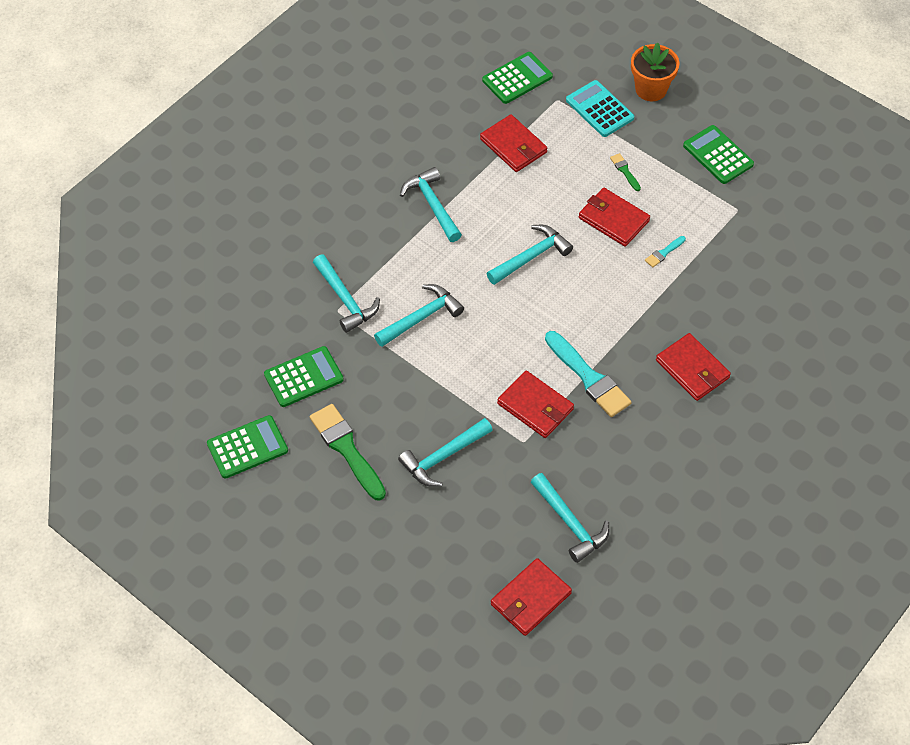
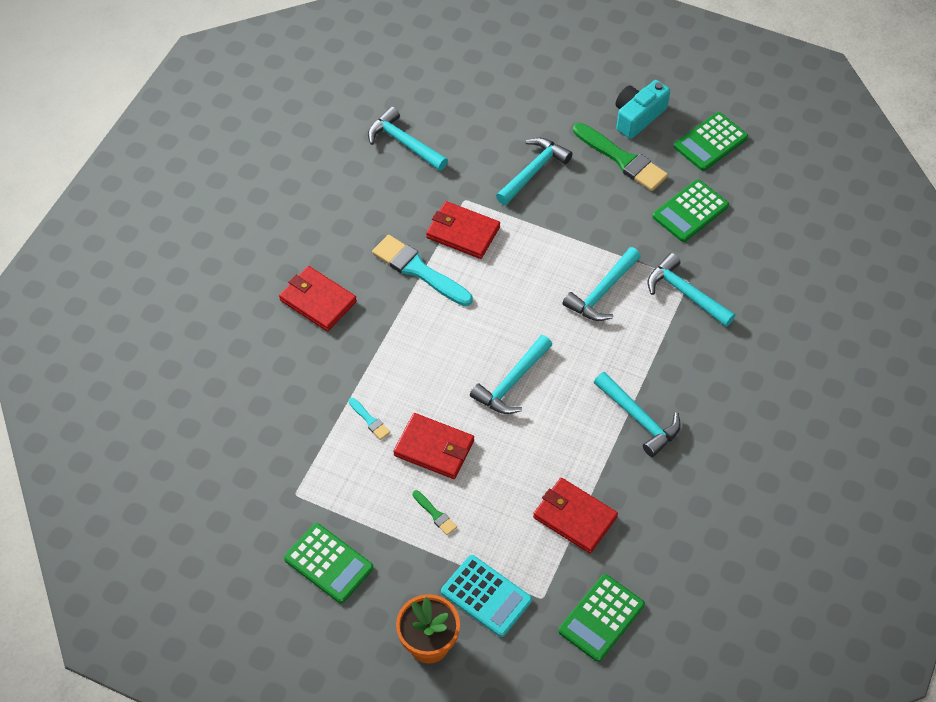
camera: 165 degrees right, 0 degrees up
(309, 495) = (638, 117): none -> turquoise camera
(530, 599) = (422, 81): red wallet -> none
(664, 253) = (370, 420): turquoise brush -> turquoise brush turned 105 degrees clockwise

